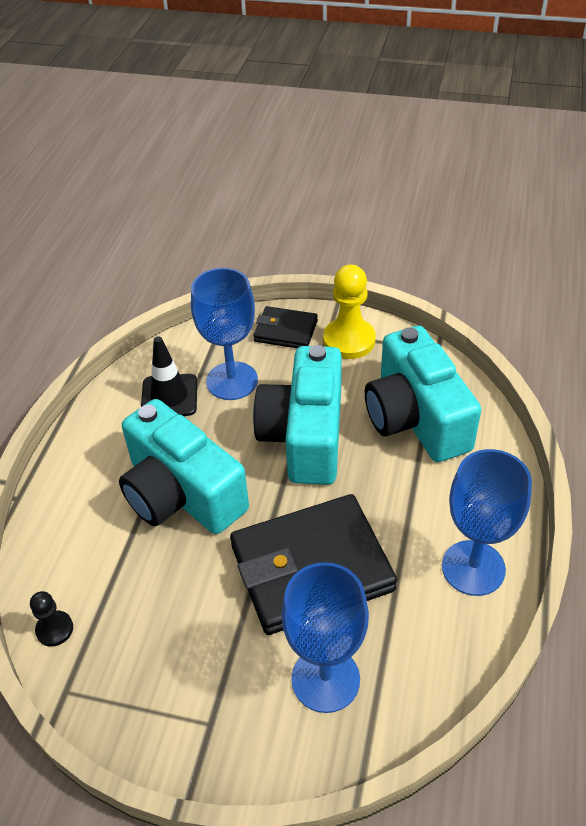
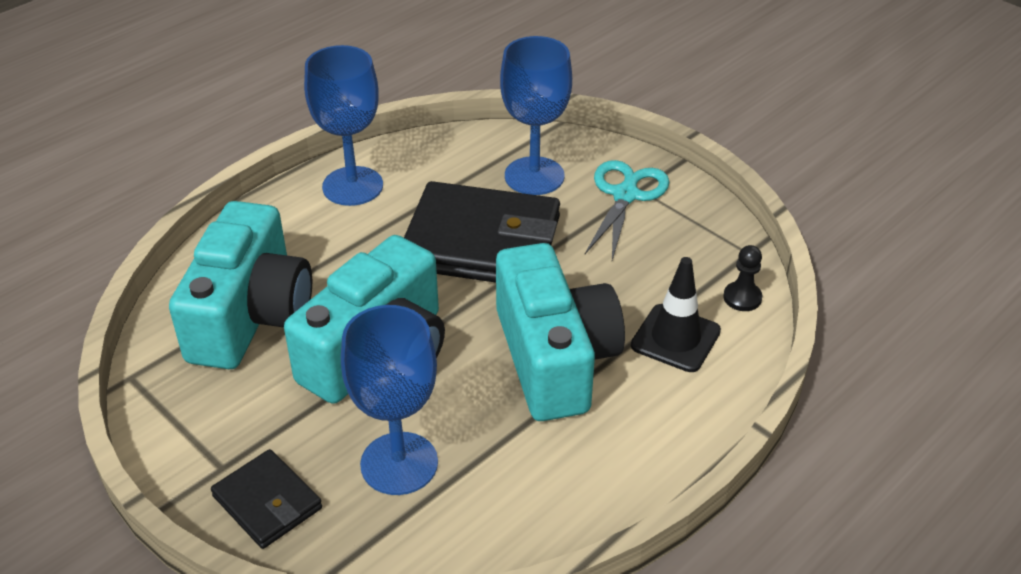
camera: 150 degrees left, 5 degrees down
(169, 396) = (491, 483): black traffic cone -> black traffic cone (675, 338)
(219, 704) = (625, 195): none -> turquoise scissors
(349, 340) = (209, 443): yellow pawn -> none

